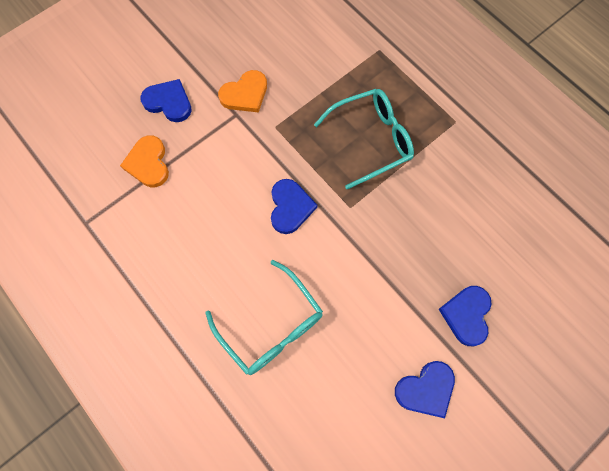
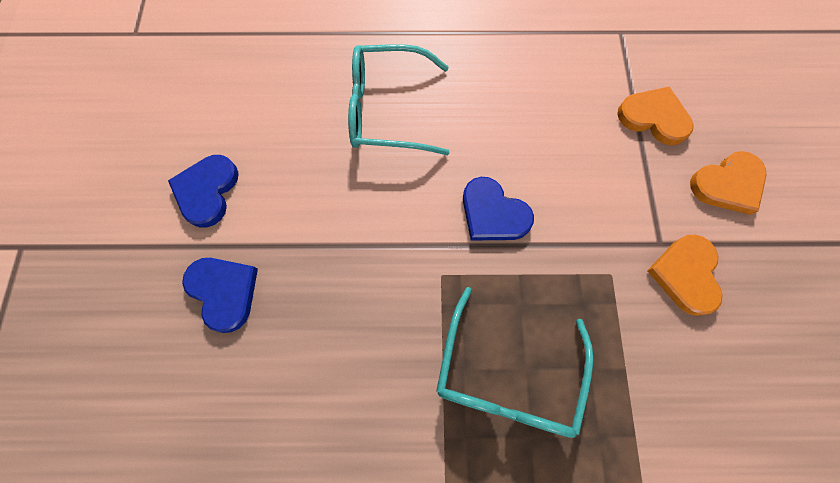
camera: 130 degrees right, 0 degrees up
(169, 102) = (727, 184): blue heart -> orange heart

